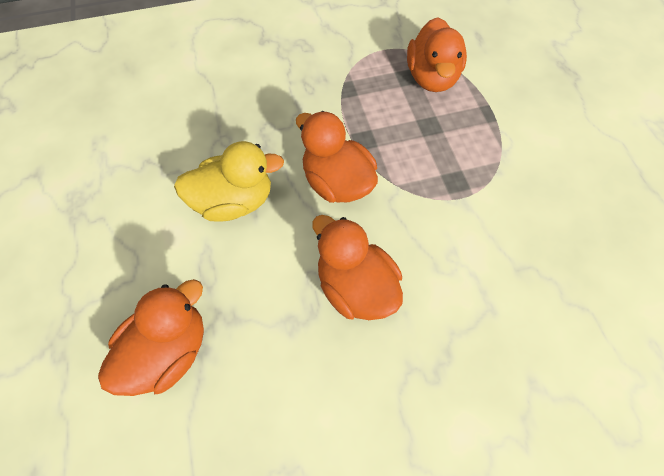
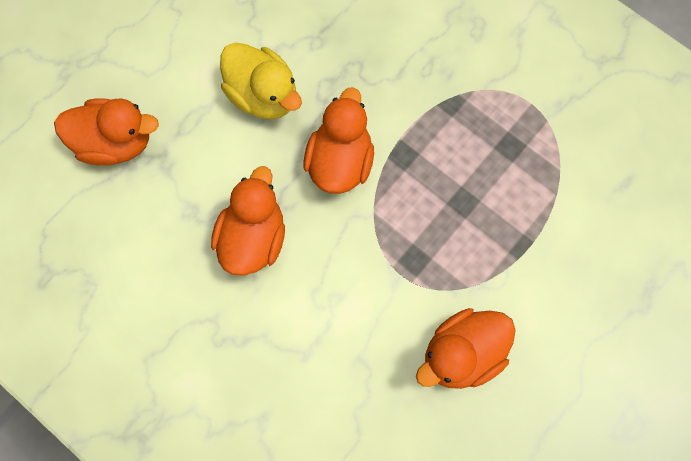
camera: 55 degrees right, 10 degrees up
(431, 78) = (527, 169): orange duck -> orange duck (462, 354)

